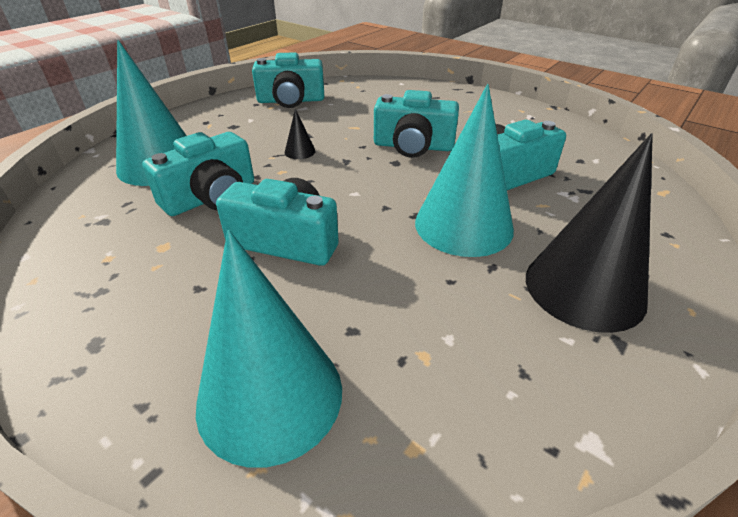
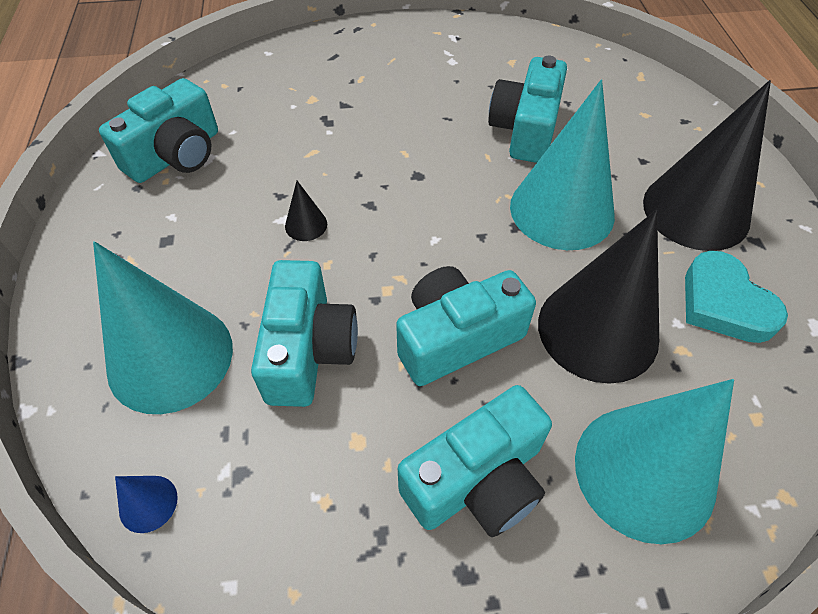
camera: 45 degrees left, 15 degrees up
(61, 205) = (148, 503): none -> blue cone
(379, 298) = (598, 329): none -> black cone
(413, 146) = (406, 143): turquoise camera -> turquoise camera (477, 480)
(512, 356) = (724, 303): none -> turquoise heart

